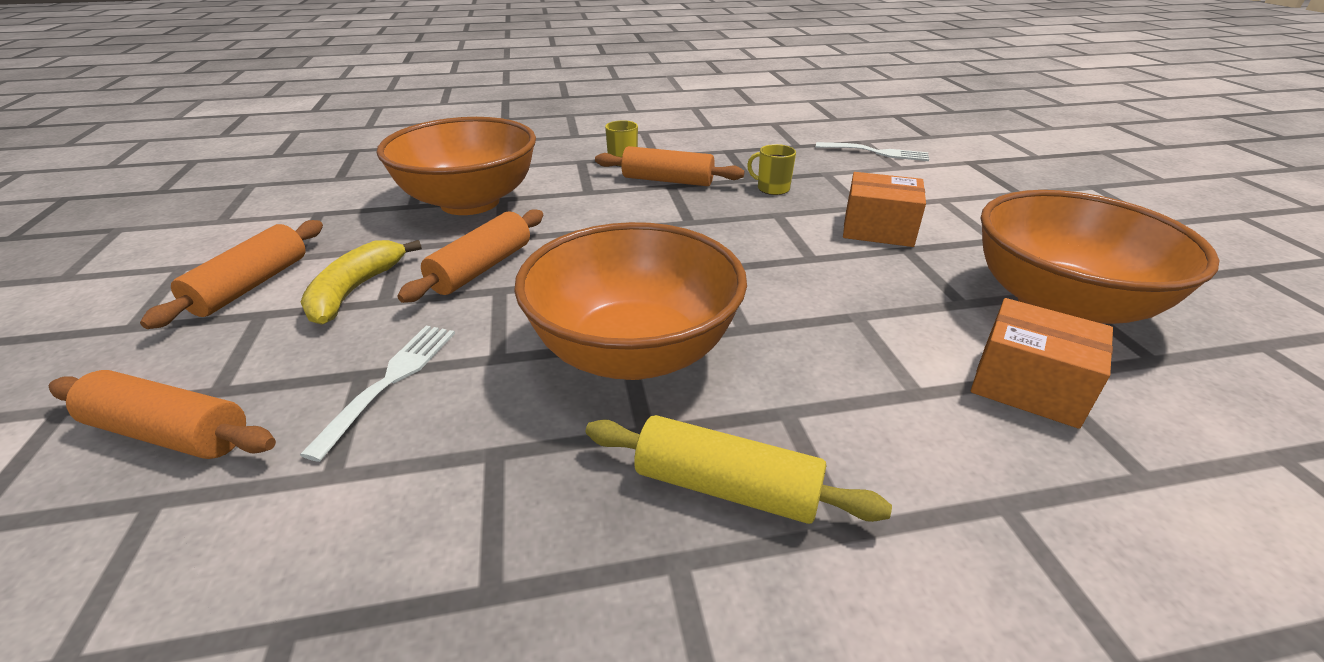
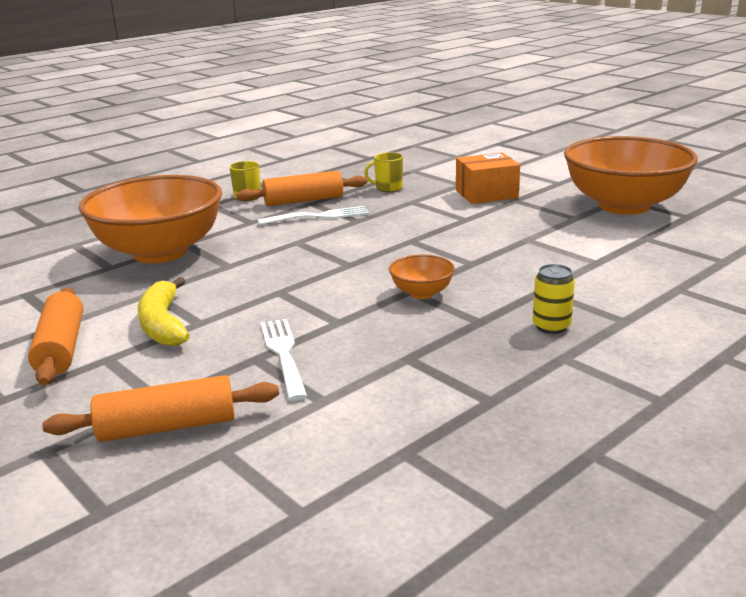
camera: 30 degrees left, 10 degrees down
(481, 268) = (244, 285): orange rolling pin -> none
(634, 352) = (422, 293): orange bowl -> orange bowl, size x0.42
(726, 488) = (551, 326): yellow rolling pin -> yellow can
(875, 152) = (430, 150): white fork -> white fork (318, 217)
(1028, 385) = (644, 243): orange box -> none

